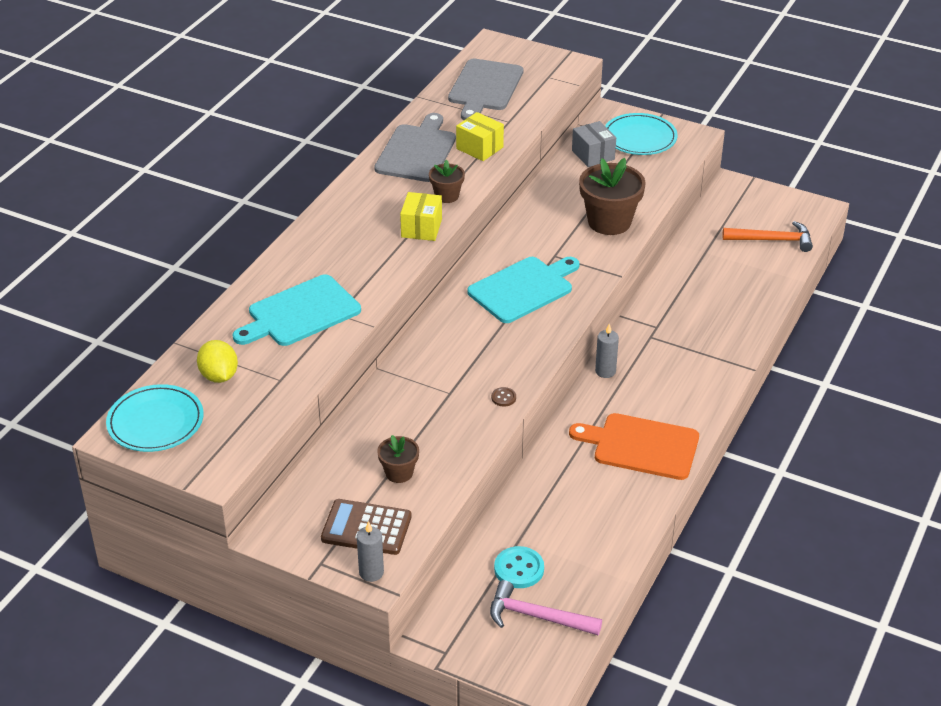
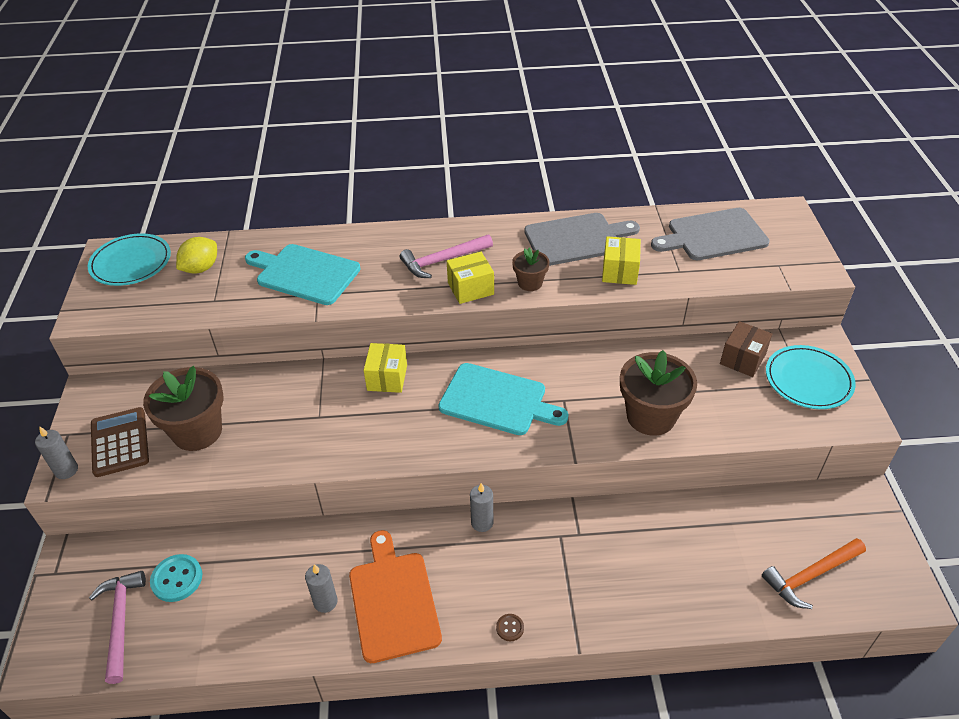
camera: 60 degrees right, 5 degrees up
(368, 229) = (442, 260): none -> pink hammer
(399, 473) = (197, 431): brown flower pot -> brown flower pot, size x1.87
(440, 338) = (387, 378): none -> yellow box
(503, 397) = (334, 455): brown button -> brown button (510, 628)
(593, 155) = (742, 359): grey box -> brown box
(613, 484) = (325, 602): none -> grey candle
(773, 240) = (810, 576): orange hammer -> orange hammer turned 90 degrees clockwise

